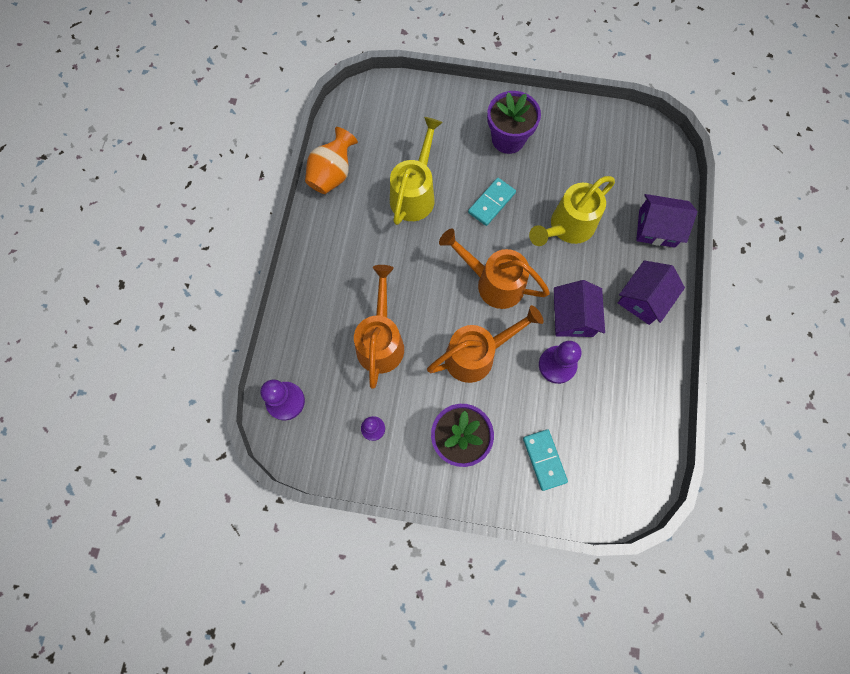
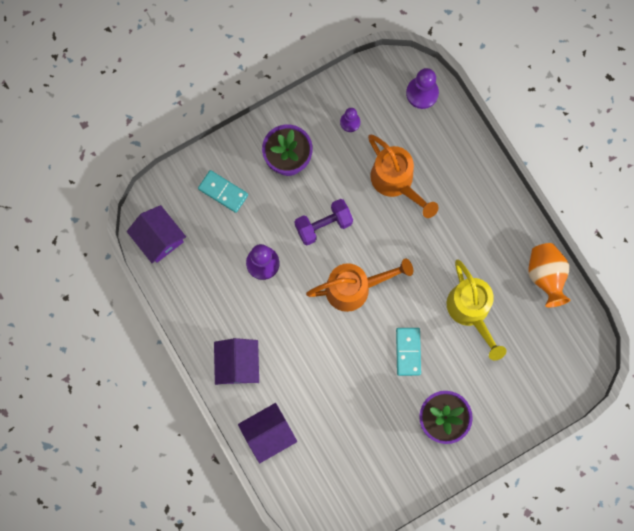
camera: 140 degrees right, 5 degrees up
(476, 355) = (323, 225): orange watering can -> purple dumbbell
(567, 227) = (335, 378): yellow watering can -> none
(573, 317) = (278, 308): purple house -> purple house (159, 238)

